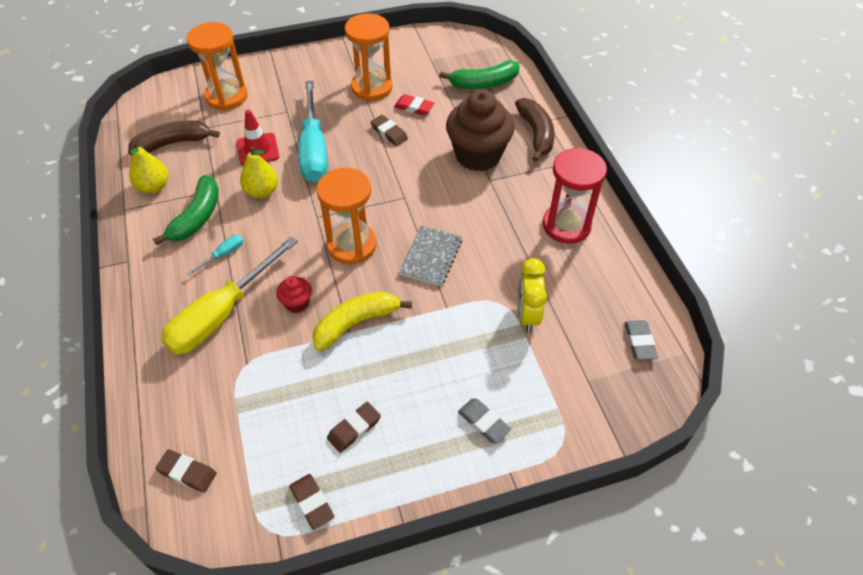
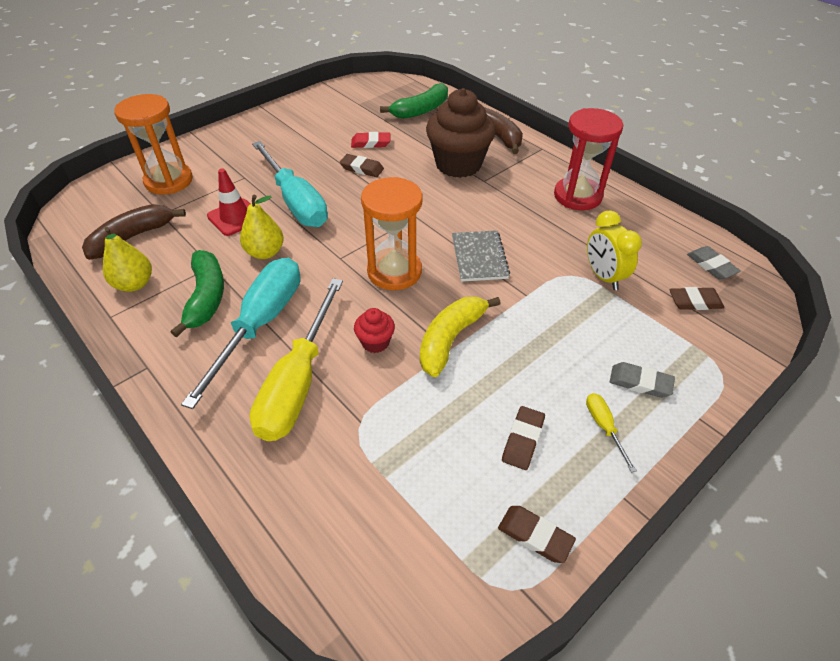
camera: 25 degrees left, 5 degrees down
(187, 472) = (370, 568): brown eraser -> brown eraser (695, 302)
(223, 255) = (261, 324): turquoise screwdriver -> turquoise screwdriver, size x2.45
(372, 88) = (318, 137): orange hourglass -> none
(424, 445) = (603, 427): none -> yellow screwdriver

